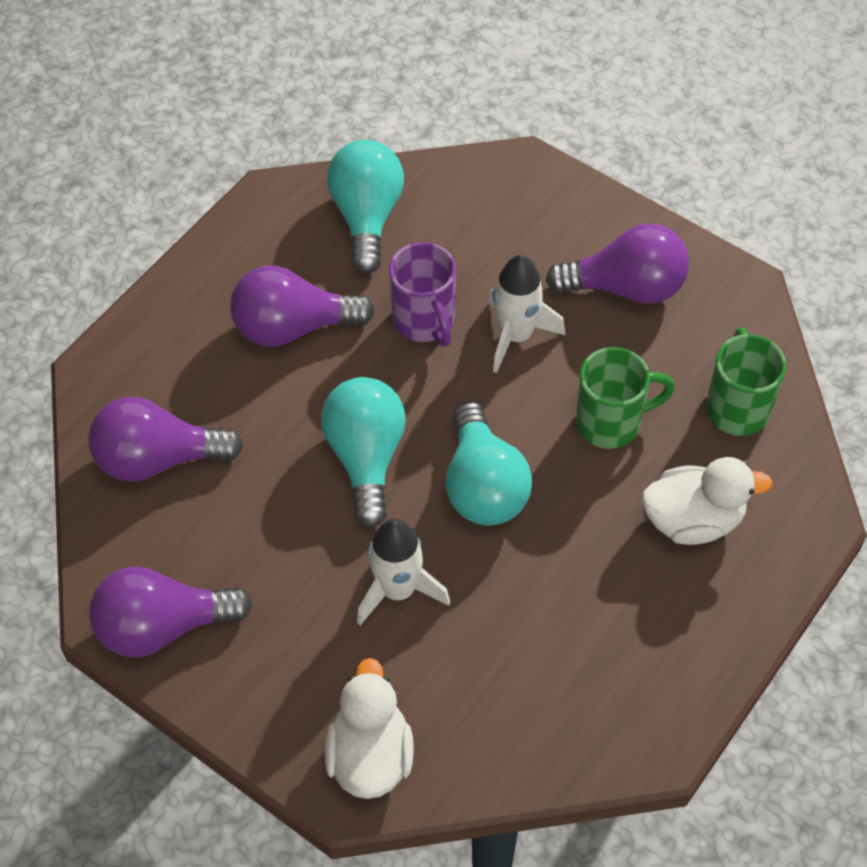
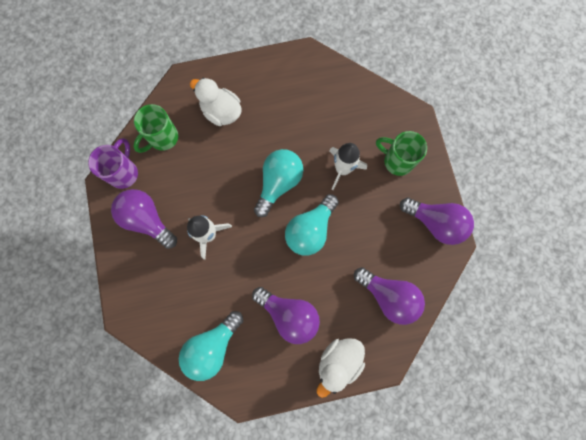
camera: 140 degrees left, 20 degrees up
(370, 755) = (398, 122): white duck -> white duck (338, 361)
(424, 321) = (236, 272): purple mug -> purple mug (124, 173)
(611, 422) = (211, 169): green mug -> green mug (397, 161)

